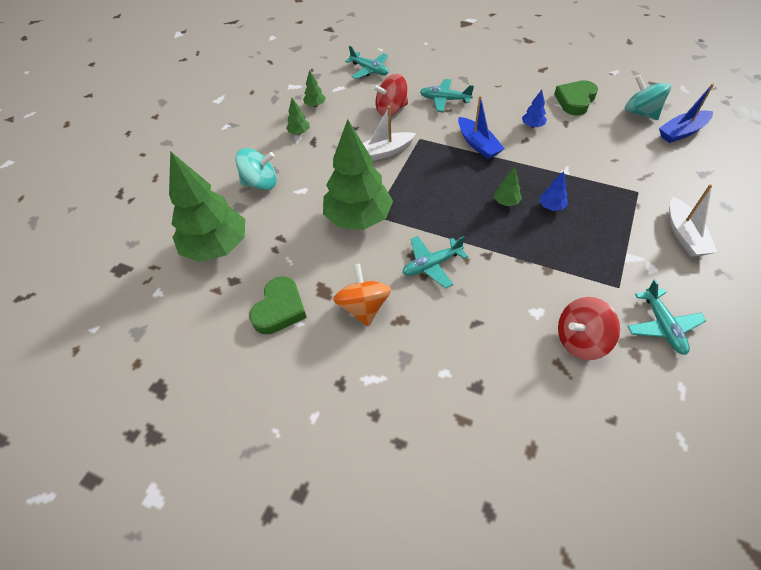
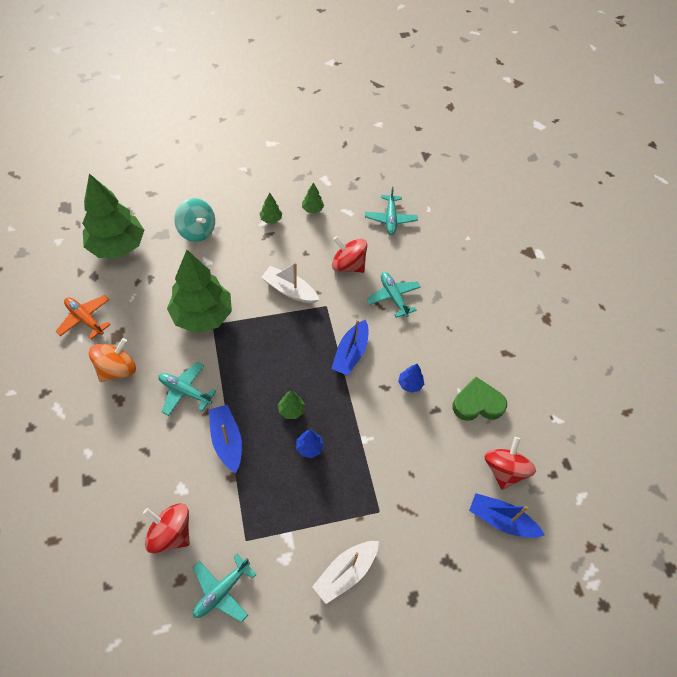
camera: 45 degrees right, 5 degrees up
(280, 309) = (85, 319): green heart -> orange plane
(507, 257) = (226, 440): none -> blue boat
(640, 113) = (504, 470): turquoise spinning top -> red spinning top

